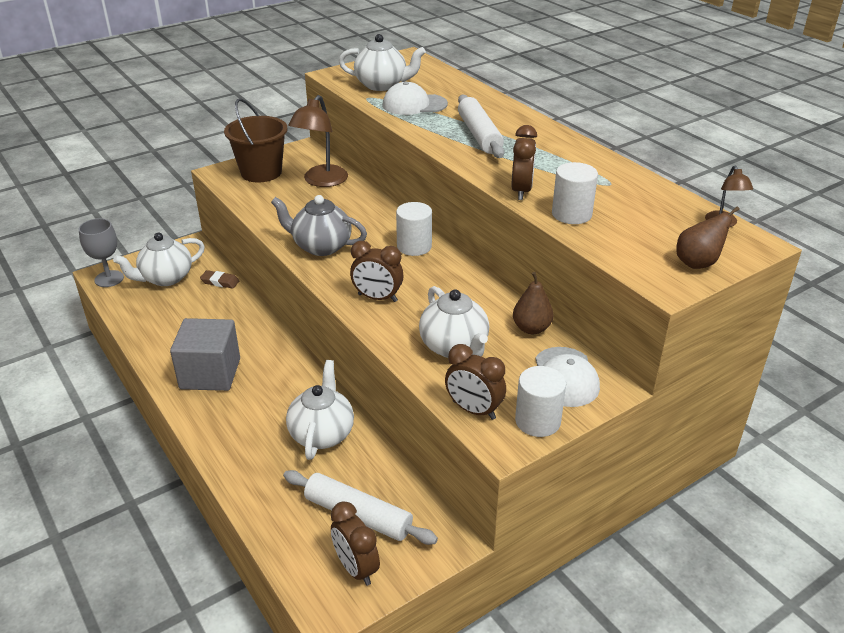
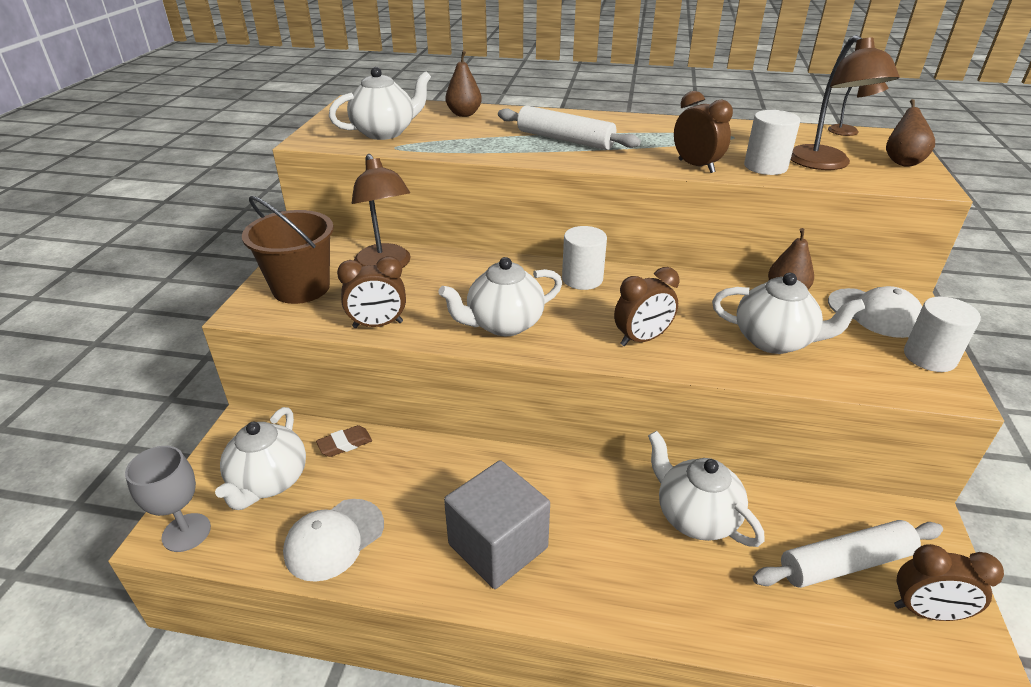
camera: 45 degrees left, 0 degrees up
(321, 246) = (504, 324): grey teapot -> white teapot
(414, 104) = (454, 137): white cap -> white cap (334, 539)
(457, 90) = (464, 114): none -> brown pear
(473, 410) = (886, 380): brown clock -> brown clock (378, 325)
(625, 234) = (825, 164): none -> brown lamp

